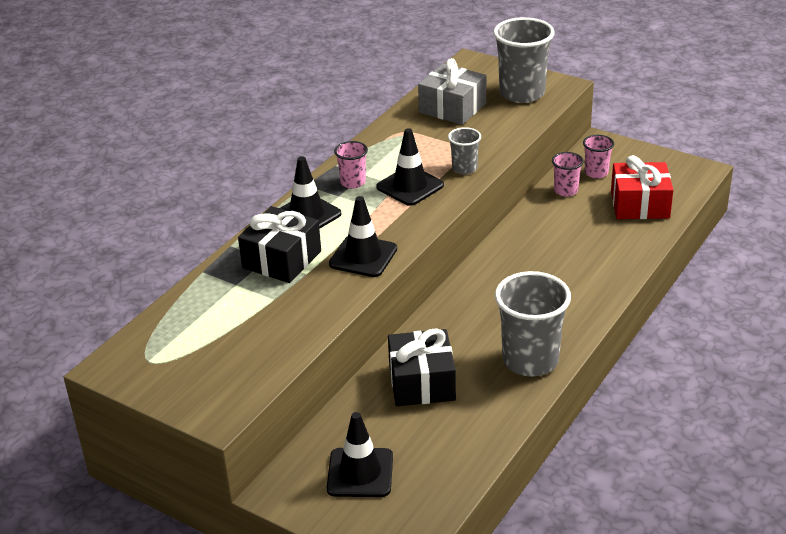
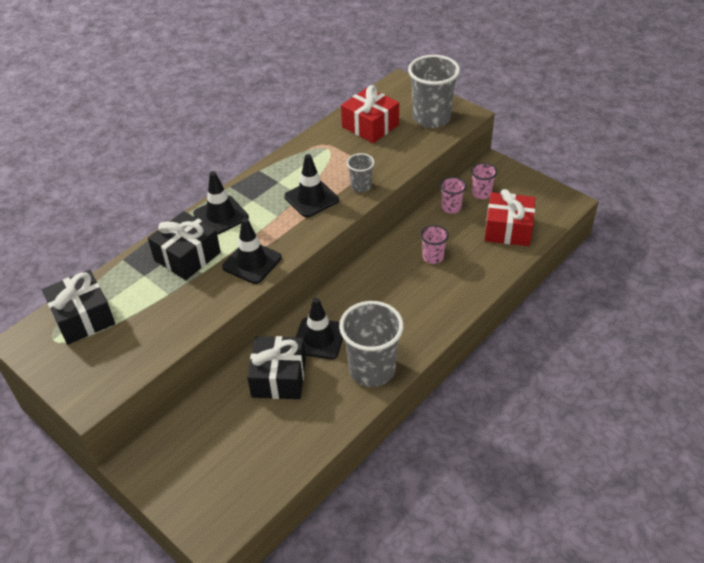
camera: 10 degrees right, 10 degrees up
(177, 335) = (83, 317): none -> black gift
(353, 182) = (267, 188): pink cup -> pink cup (433, 257)
(360, 473) = (203, 457): black traffic cone -> black traffic cone (319, 338)
(452, 108) = (370, 126): grey gift -> red gift

